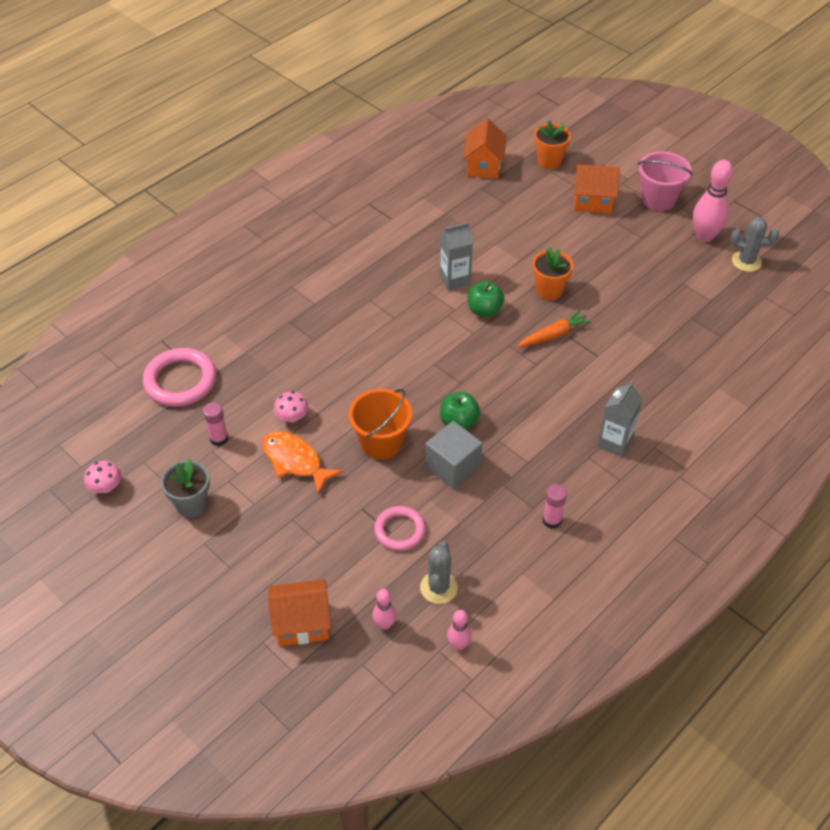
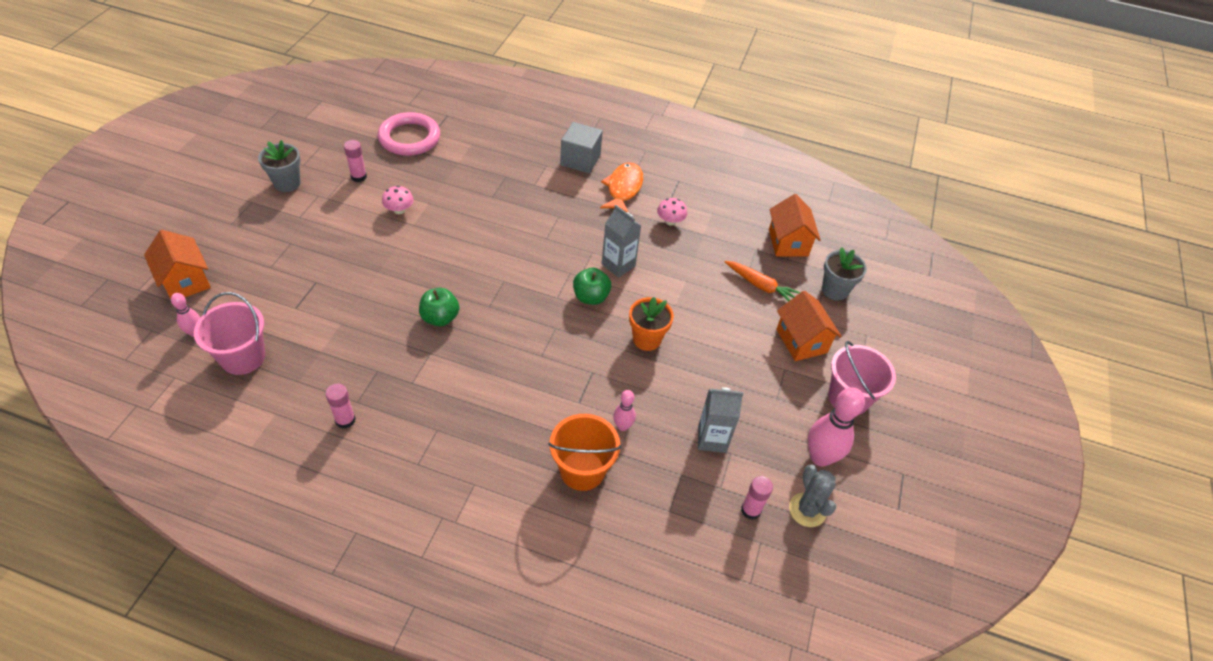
camera: 60 degrees right, 0 degrees up
(106, 487) = (289, 135): pink mushroom -> pink mushroom (670, 221)
(295, 461) = (352, 226): orange fish -> orange fish (623, 189)
(381, 443) = (393, 272): orange bucket -> orange bucket (582, 470)
(399, 530) = (299, 313): pink ring -> none
(438, 587) = (243, 357): grey cactus -> pink bucket
(452, 466) = (384, 328): grey cube -> grey cube (580, 160)
(458, 645) = (183, 389): pink bowling pin -> pink bowling pin (622, 426)
(483, 166) = (788, 242): orange house -> orange house turned 75 degrees counterclockwise
(549, 161) = (835, 290): orange flower pot -> grey flower pot
(553, 335) = (587, 358): orange carrot -> orange carrot (760, 285)
(614, 442) = (465, 447): grey carton -> grey carton (712, 439)
(736, 291) = (751, 510): none -> pink glue stick

